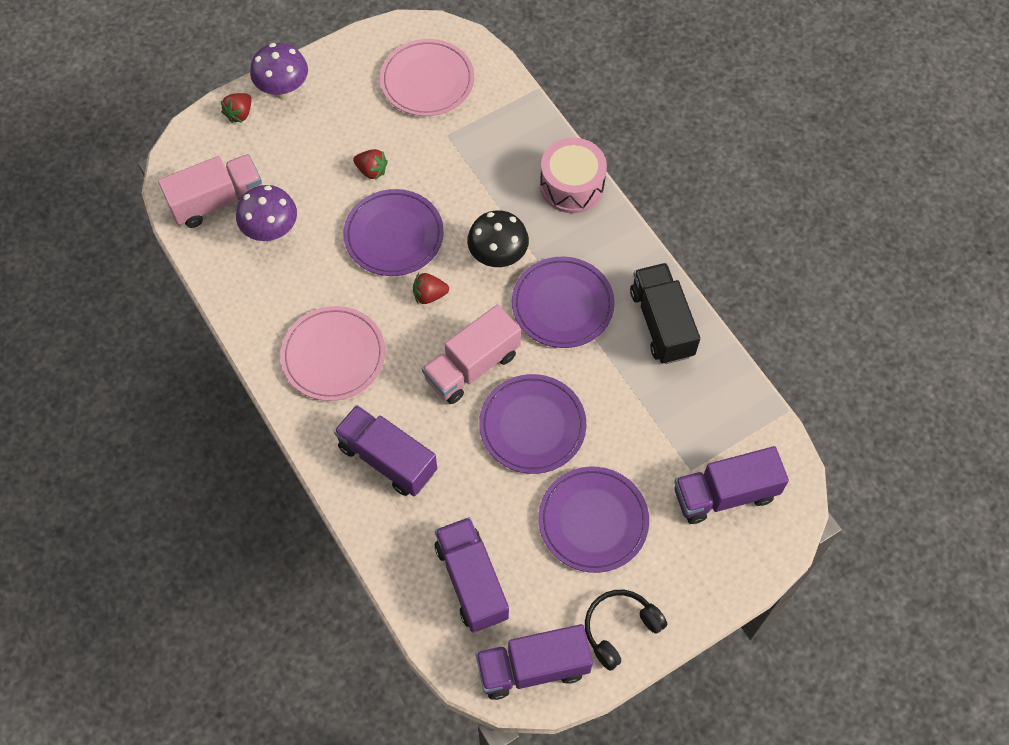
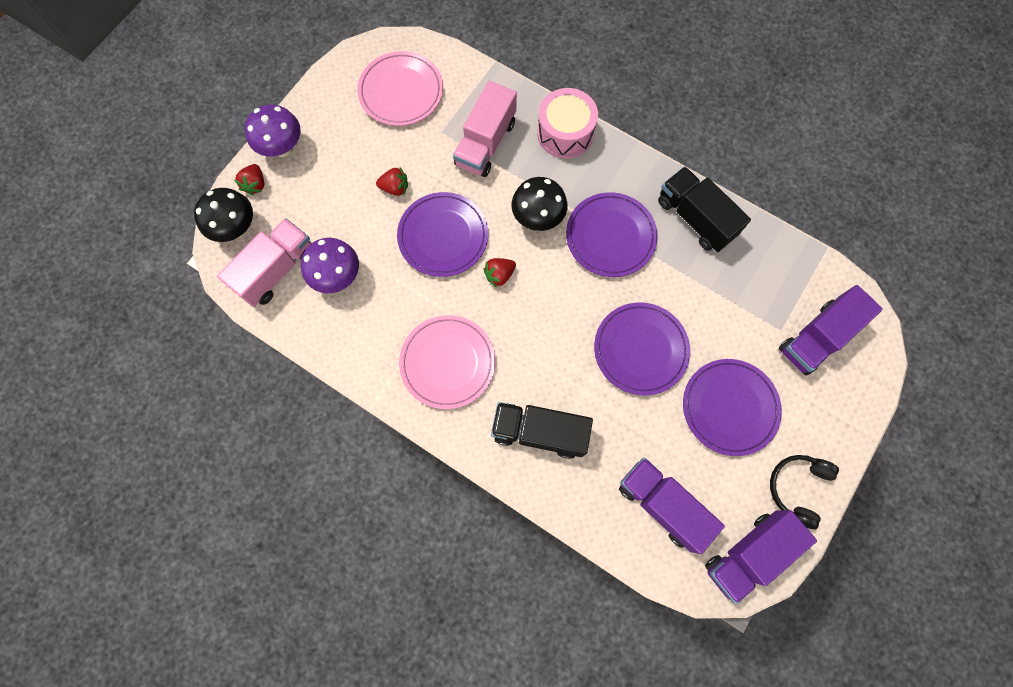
camera: 25 degrees left, 10 degrees up
(200, 148) = (236, 228): none -> black mushroom
(387, 459) = (539, 432): purple truck -> black truck
(472, 366) = (566, 320): pink truck -> pink truck (485, 143)

